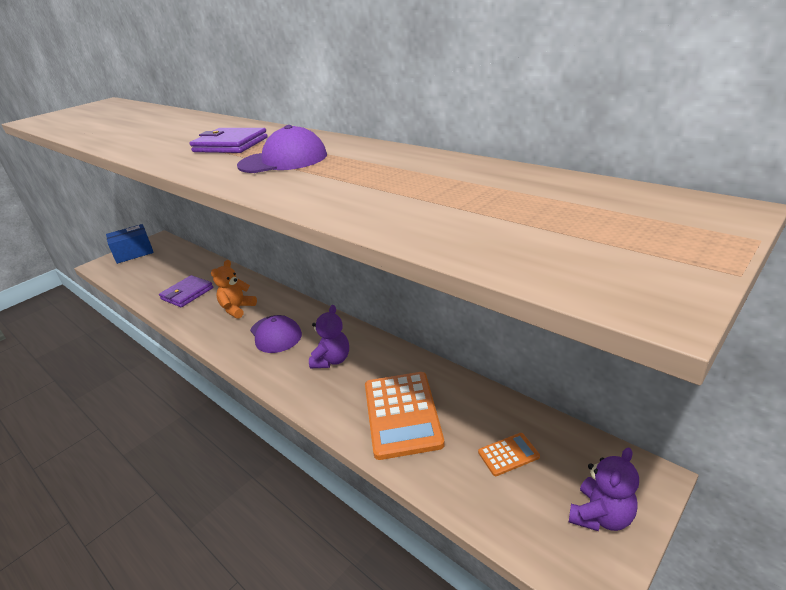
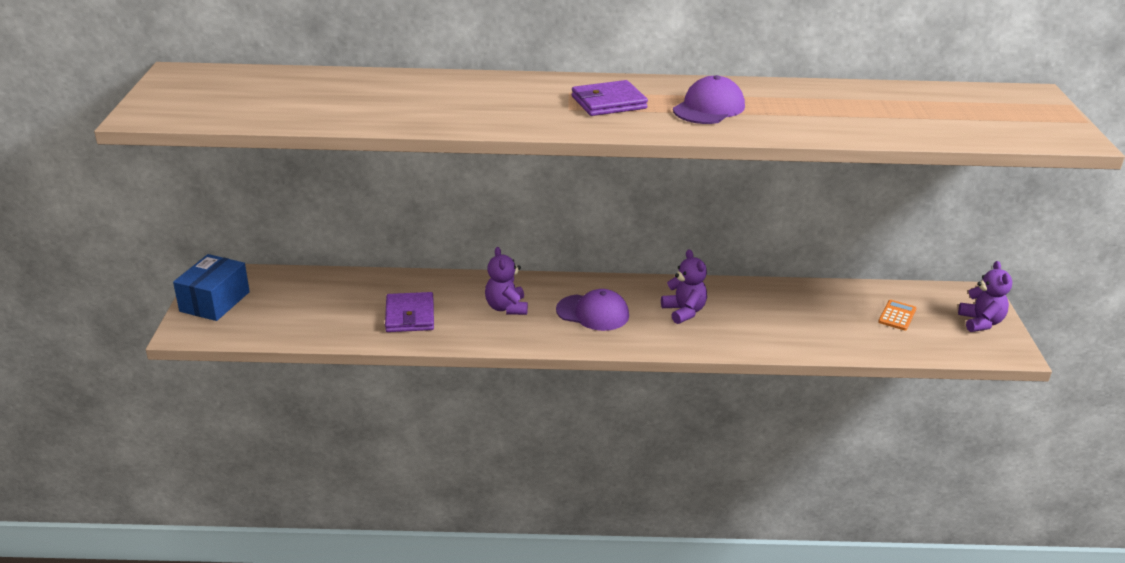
camera: 45 degrees left, 0 degrees up
(237, 309) = (506, 308): orange teddy bear -> purple teddy bear
(402, 414) = (799, 323): orange calculator -> none

